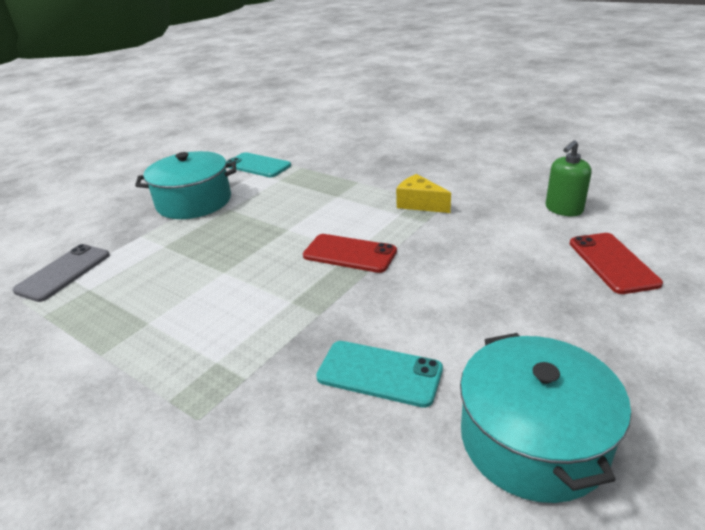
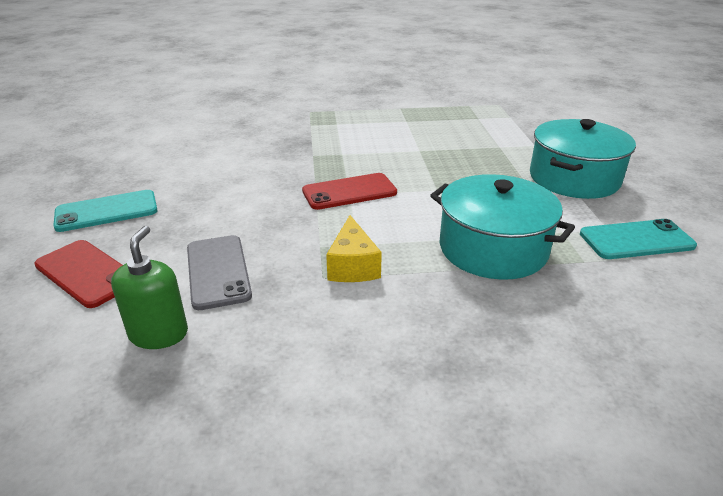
camera: 135 degrees right, 0 degrees up
(64, 272) = (516, 117): grey phone -> grey phone (218, 271)
(379, 373) = (240, 147): turquoise phone -> turquoise phone (107, 211)
(419, 204) = (352, 266): yellow cheese -> yellow cheese turned 90 degrees clockwise
(532, 439) = (136, 153): turquoise pot -> turquoise pot (493, 248)

